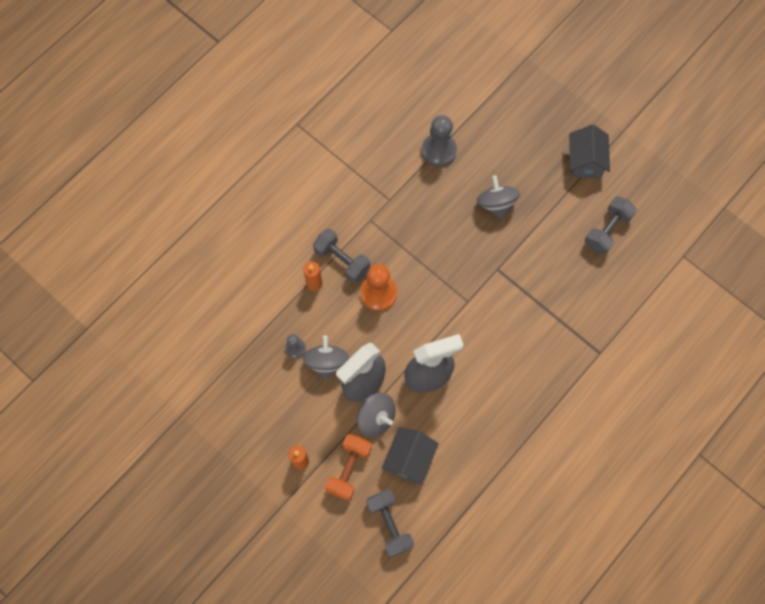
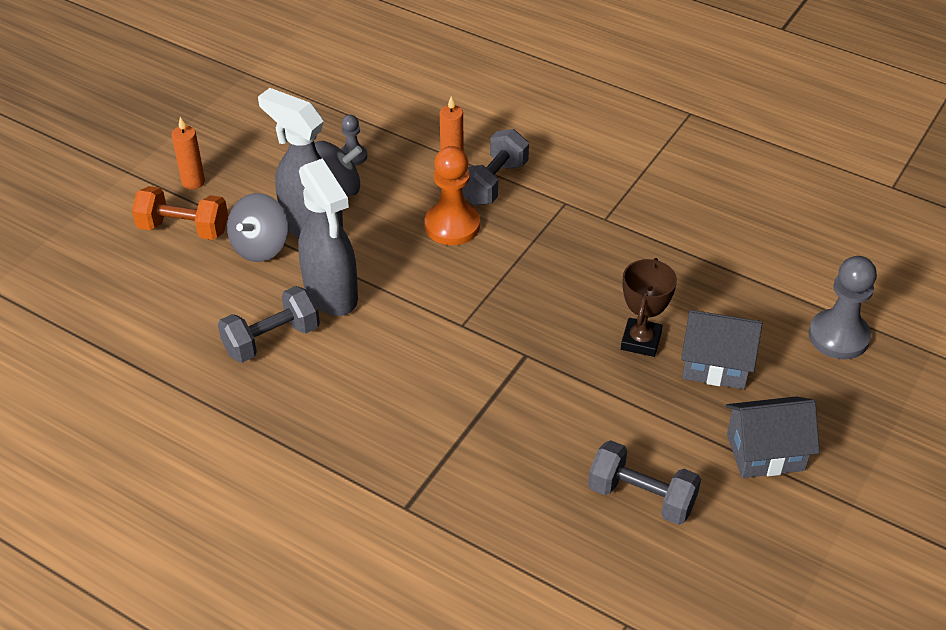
camera: 80 degrees right, 25 degrees down
(389, 524) = (104, 279): grey dumbbell -> grey dumbbell (272, 340)
(409, 459) = (201, 288): grey house -> grey house (715, 365)
(439, 150) = (708, 263): grey pawn -> grey pawn (838, 336)
(496, 204) = (641, 341): grey spinning top -> brown trophy

